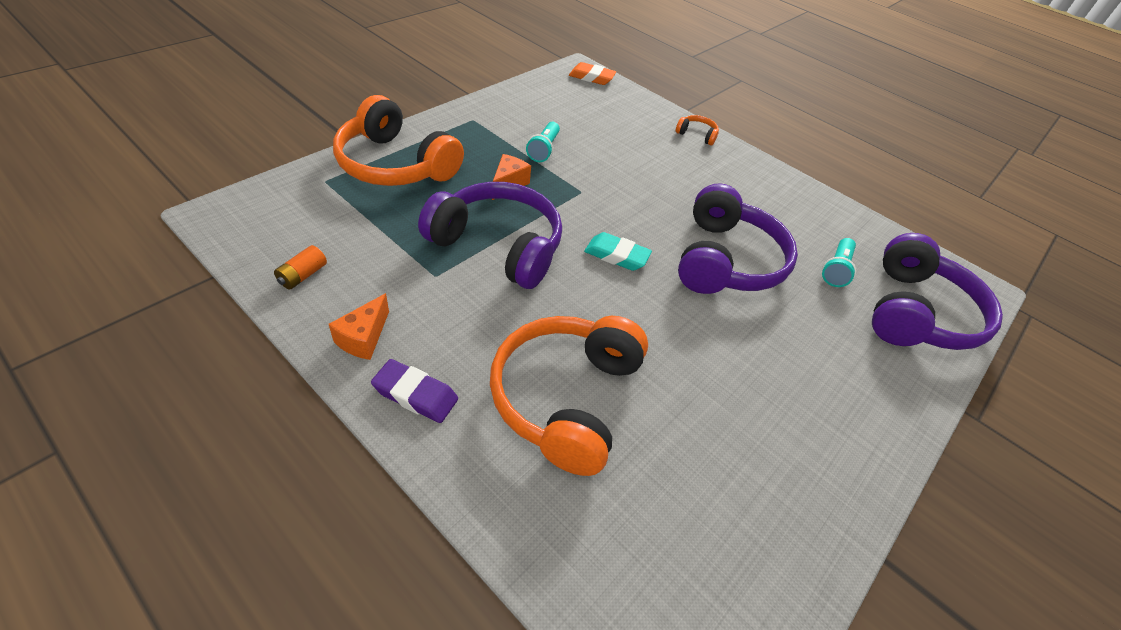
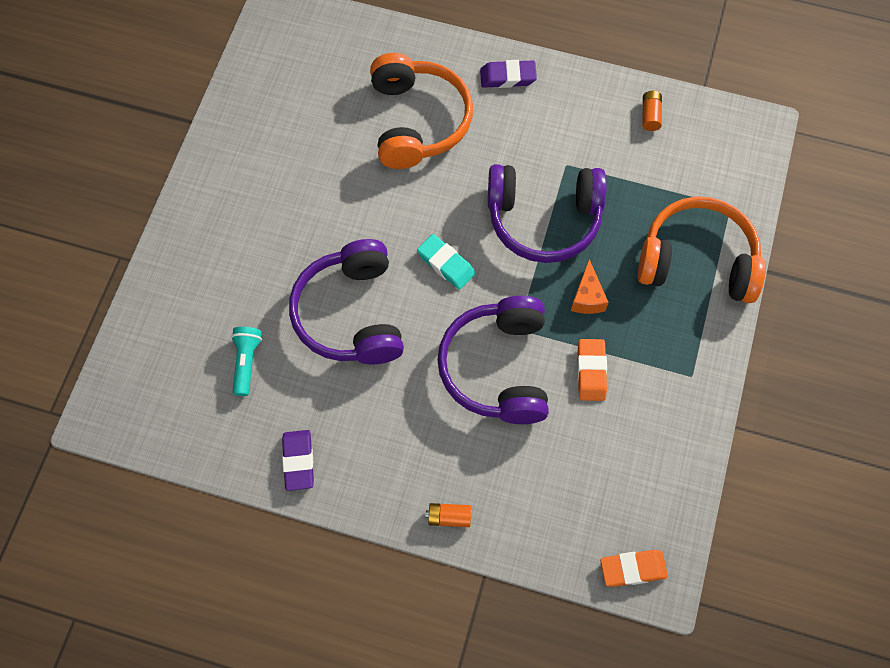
camera: 160 degrees right, 20 degrees up
(363, 338) = (569, 94): orange cheese -> none
(544, 149) = (591, 371): turquoise flashlight -> orange eraser
(616, 255) = (446, 264): turquoise eraser -> turquoise eraser turned 45 degrees clockwise
(696, 135) = (449, 517): orange headphones -> orange battery
(800, 198) = (298, 461): none -> purple eraser
(916, 313) = (167, 346): purple headphones -> purple headphones (498, 368)

